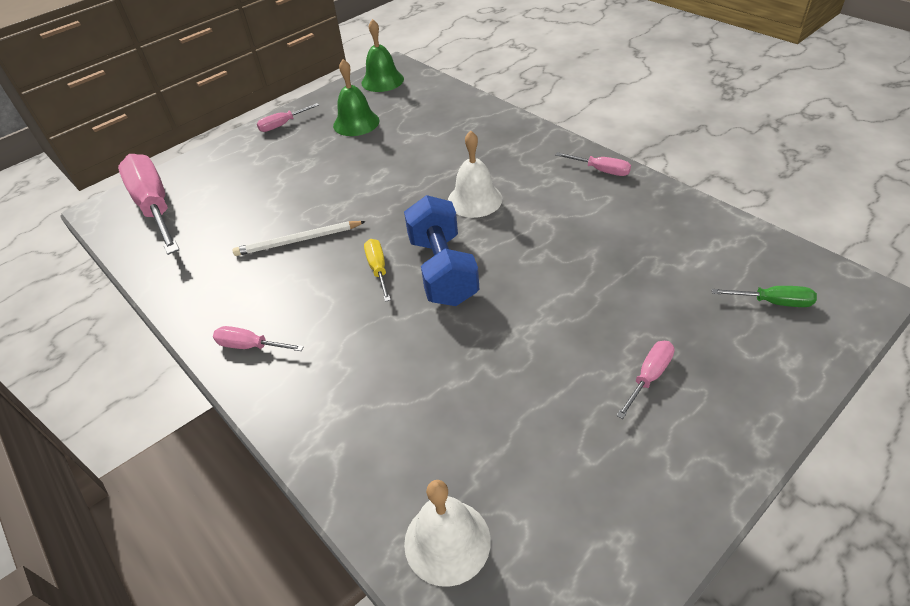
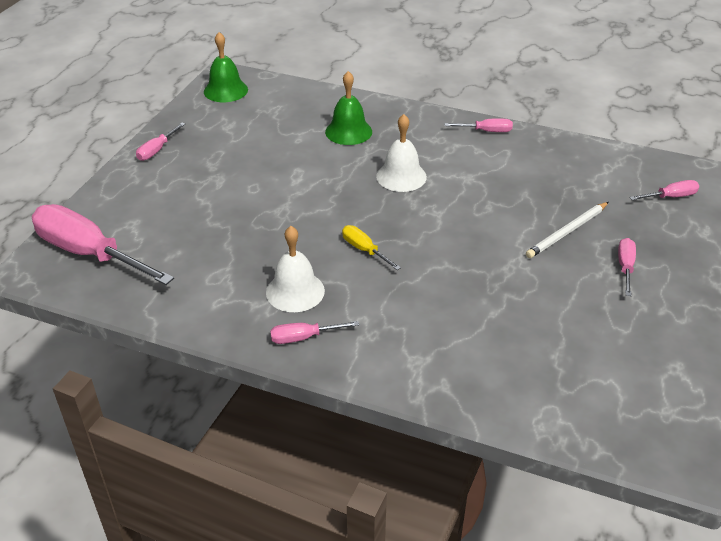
camera: 30 degrees left, 5 degrees down
(298, 241) = (270, 246): white pencil -> white pencil (567, 232)
(356, 123) = (233, 134): green bell -> green bell (348, 131)
(442, 270) = (419, 236): blue dumbbell -> none
(447, 541) = (570, 409): white bell -> white bell (295, 291)
(773, 302) = (671, 197): green screwdriver -> pink screwdriver

